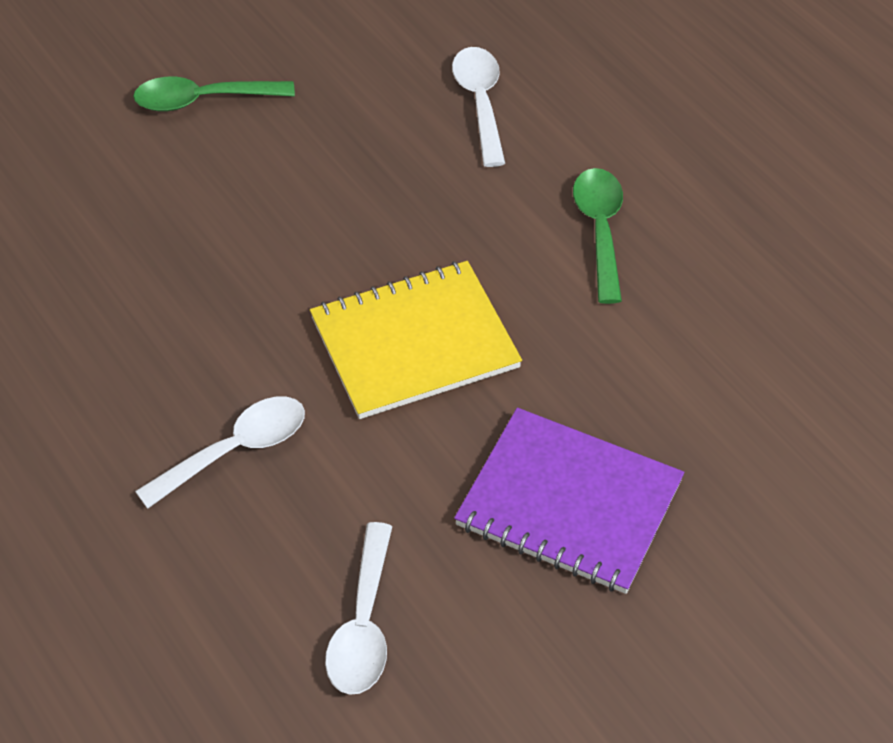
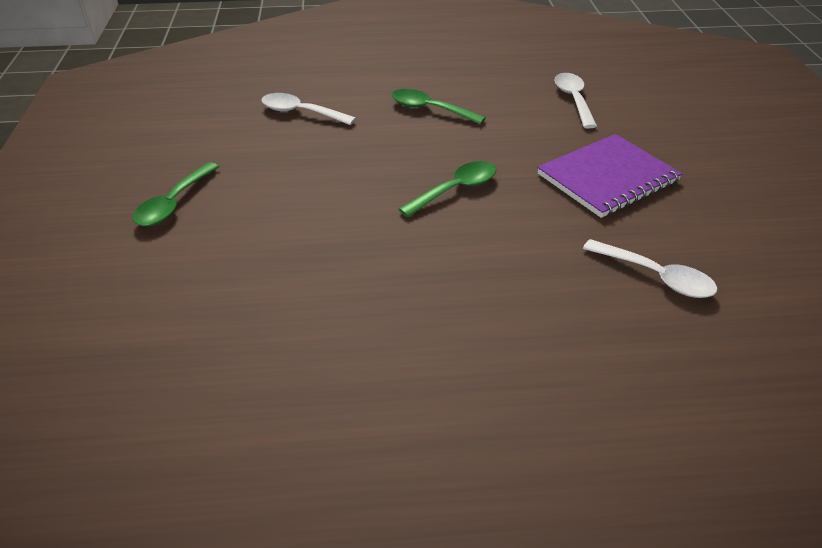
camera: 60 degrees left, 10 degrees down
(235, 450) = (485, 285): white spoon -> white spoon (573, 100)
(414, 343) = (455, 189): yellow notebook -> green spoon

